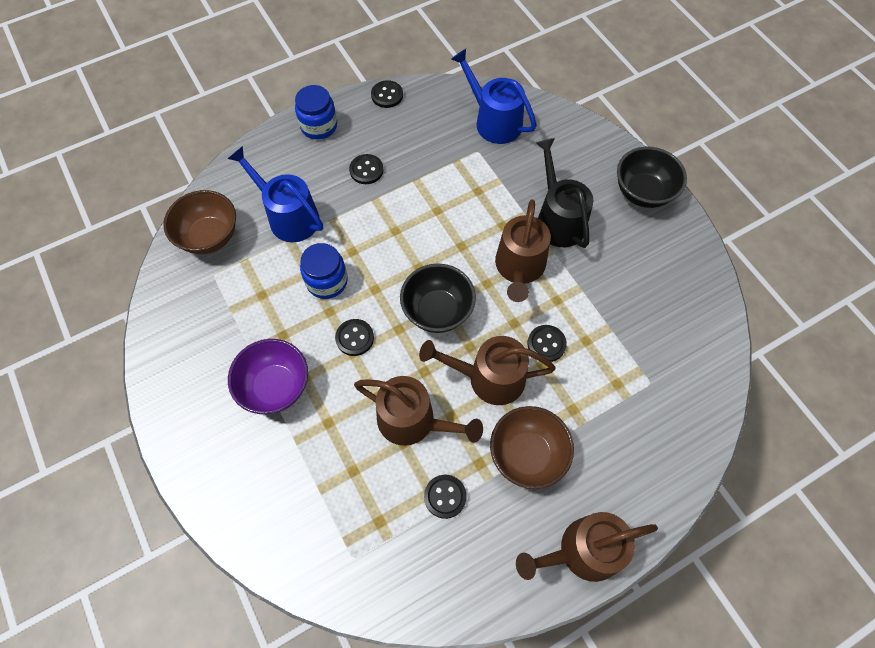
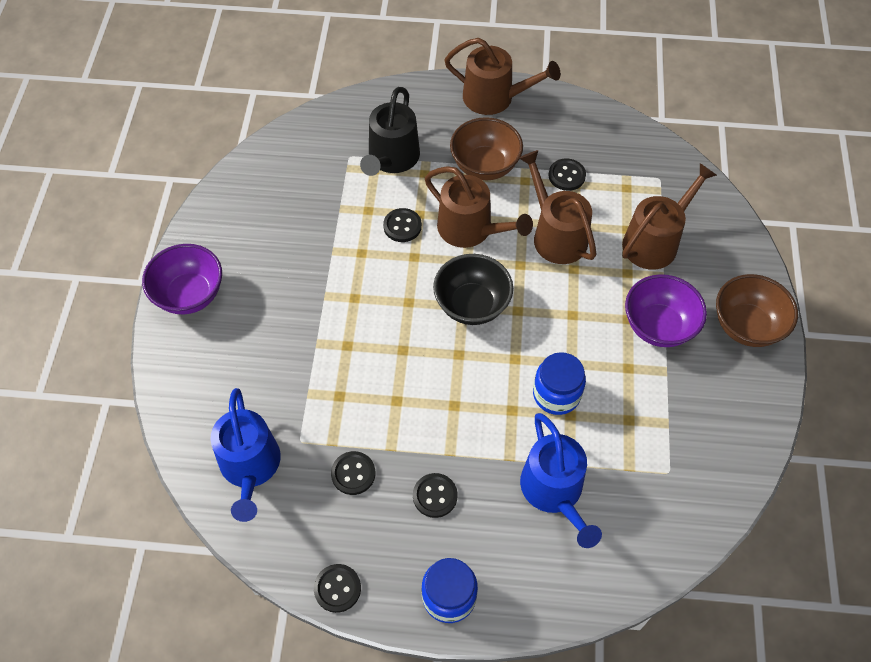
camera: 145 degrees left, 5 degrees down
(209, 237) = (654, 521): brown bowl -> brown bowl (746, 326)
(354, 338) = (562, 326): black button -> black button (353, 473)
(519, 268) = (368, 297): brown watering can -> brown watering can (655, 241)
(558, 219) = (291, 319): black watering can -> black watering can (391, 159)
(643, 192) = (190, 295): black bowl -> purple bowl

